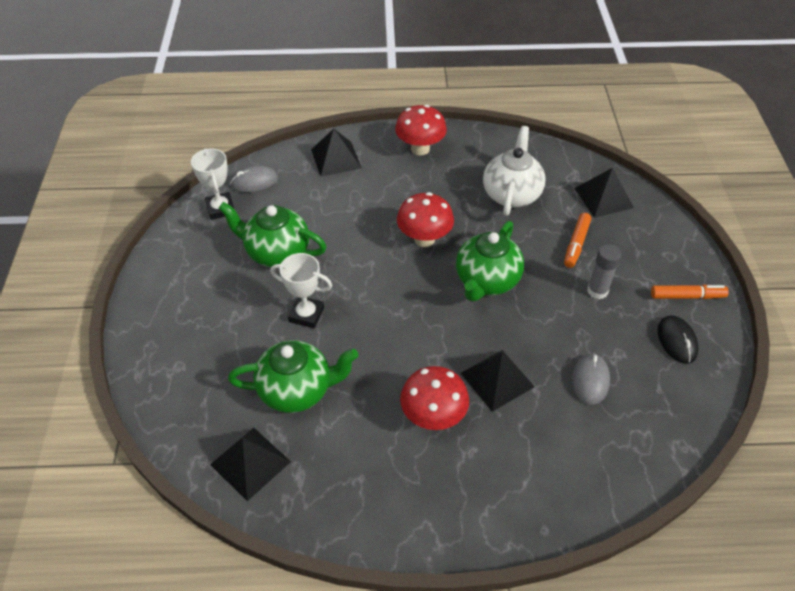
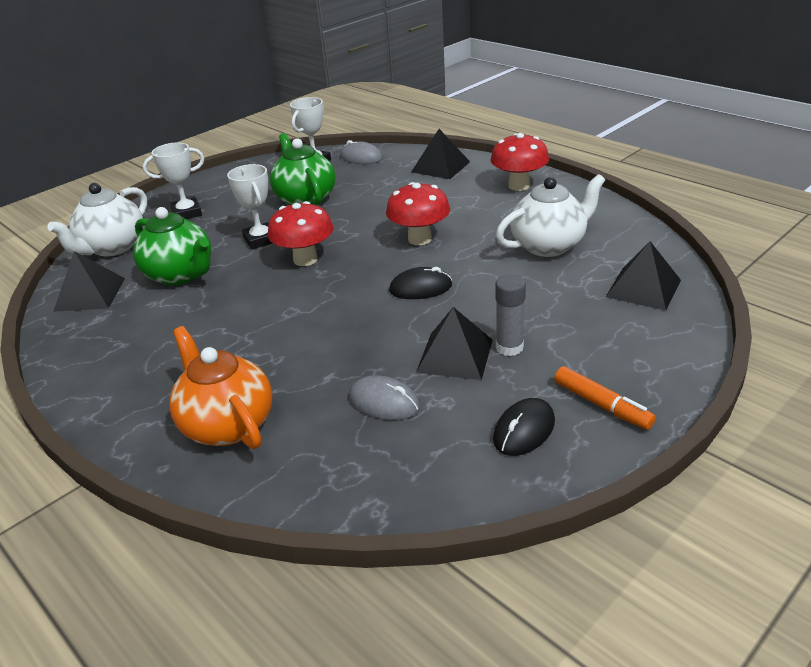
camera: 50 degrees right, 15 degrees down
(184, 409) = (112, 247): none -> white teapot
(191, 330) = (187, 213): none -> white trophy
(433, 417) = (227, 343): red mushroom -> red mushroom (305, 259)
(486, 281) = (420, 288): green teapot -> black mouse
(497, 379) = (311, 351): black pyramid -> black pyramid (455, 355)
(533, 470) = (227, 425): none -> orange teapot
(576, 244) = (550, 306): orange marker -> none
(590, 380) = (384, 402): grey mouse -> grey mouse turned 60 degrees clockwise

